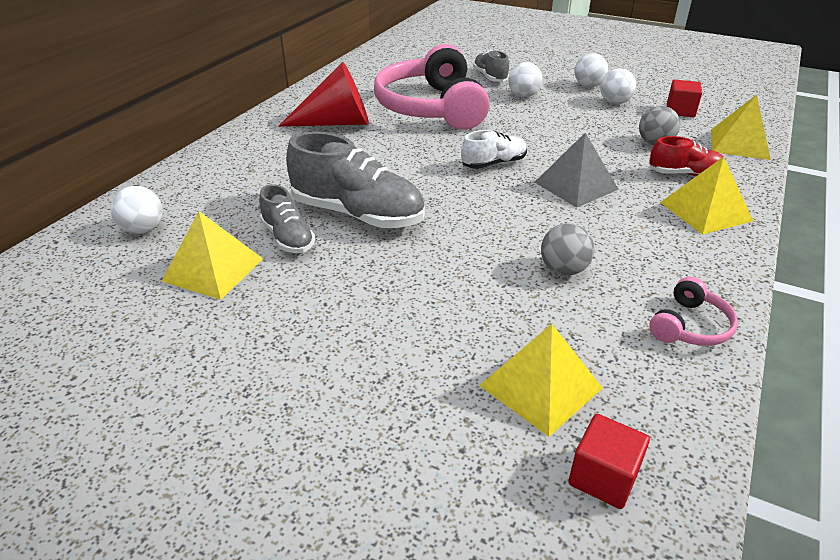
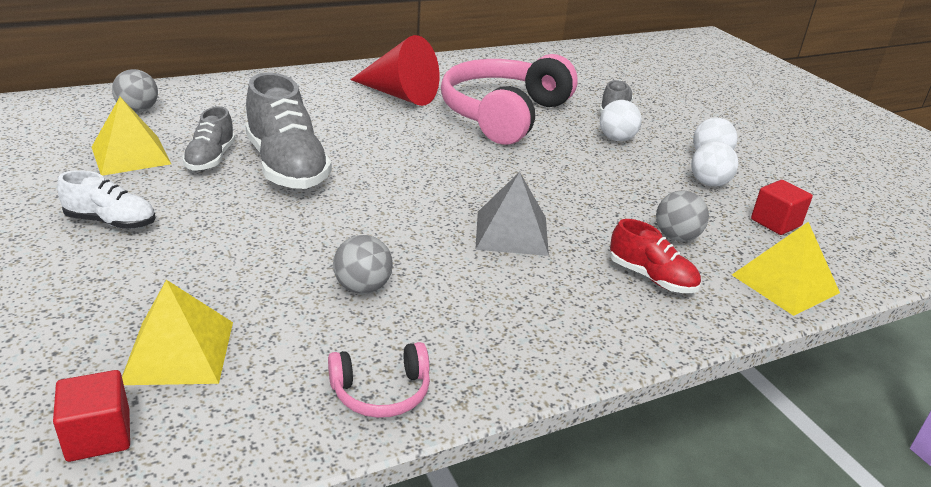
camera: 35 degrees right, 5 degrees down
(143, 229) = (138, 110): white ball -> grey ball
(494, 164) = (470, 181): white shoe -> white shoe (111, 222)
(705, 211) = (603, 318): yellow pyramid -> none

